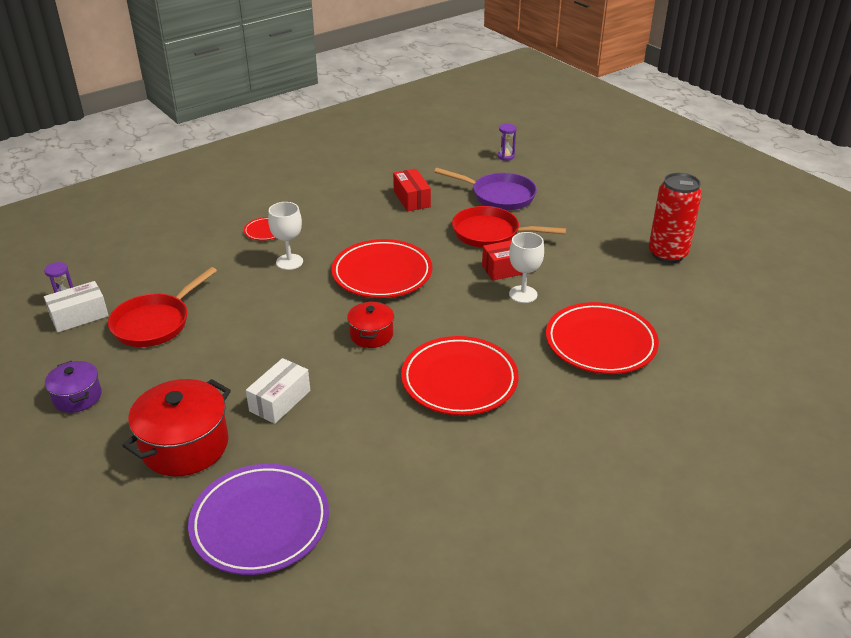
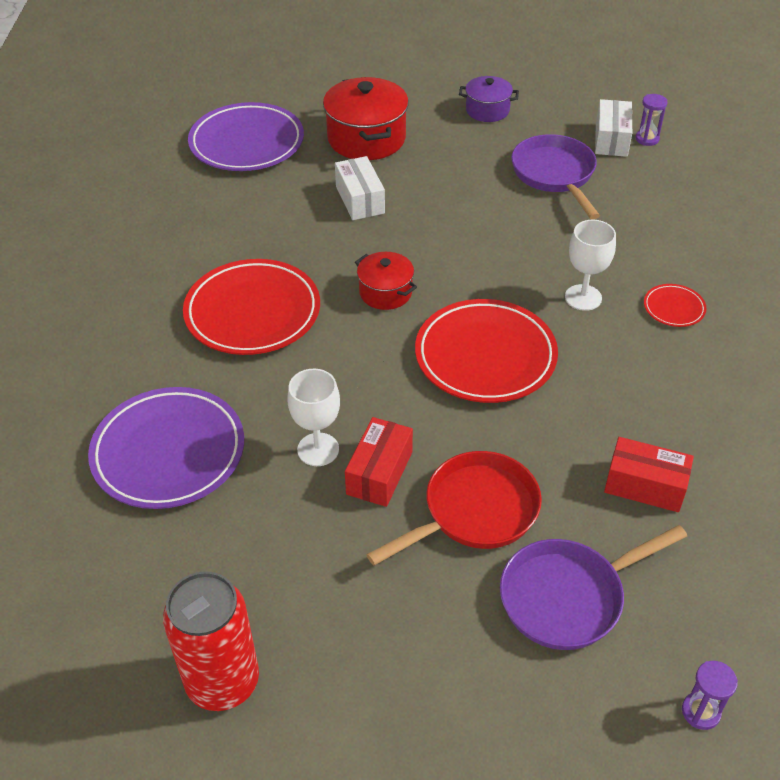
camera: 130 degrees right, 10 degrees up
(155, 323) = (555, 175): red pan -> purple pan
(600, 343) = (168, 452): red plate -> purple plate

